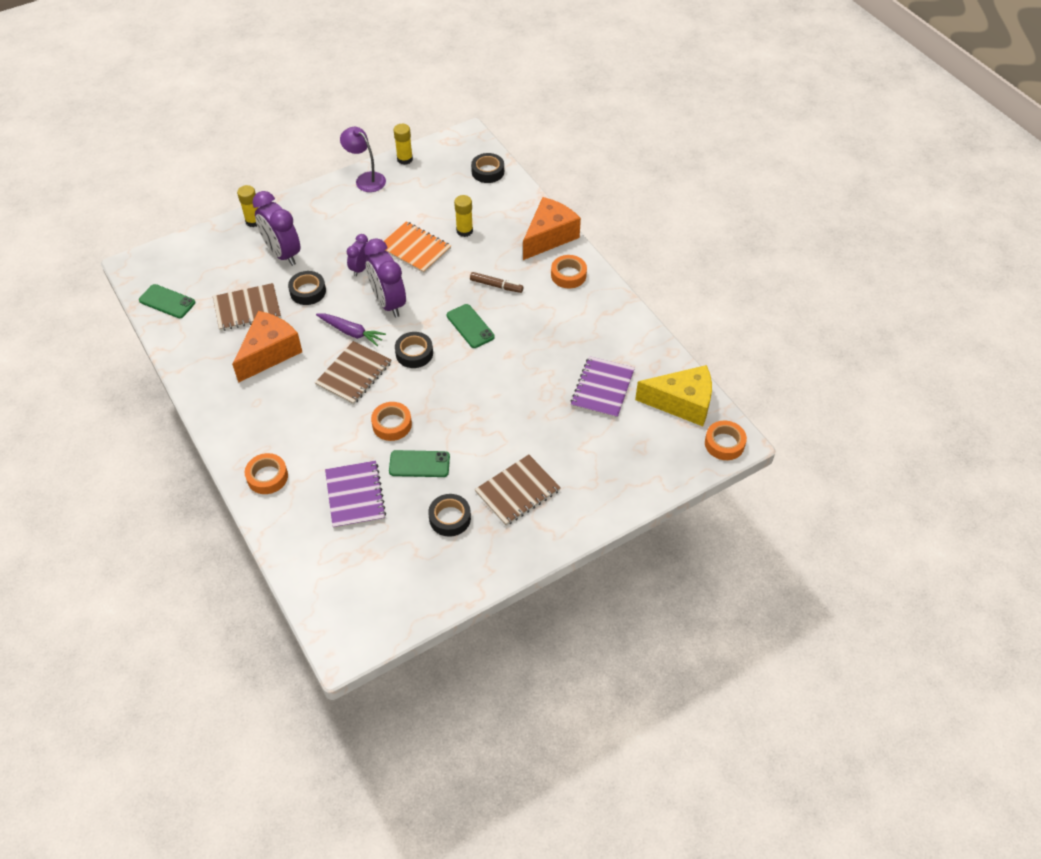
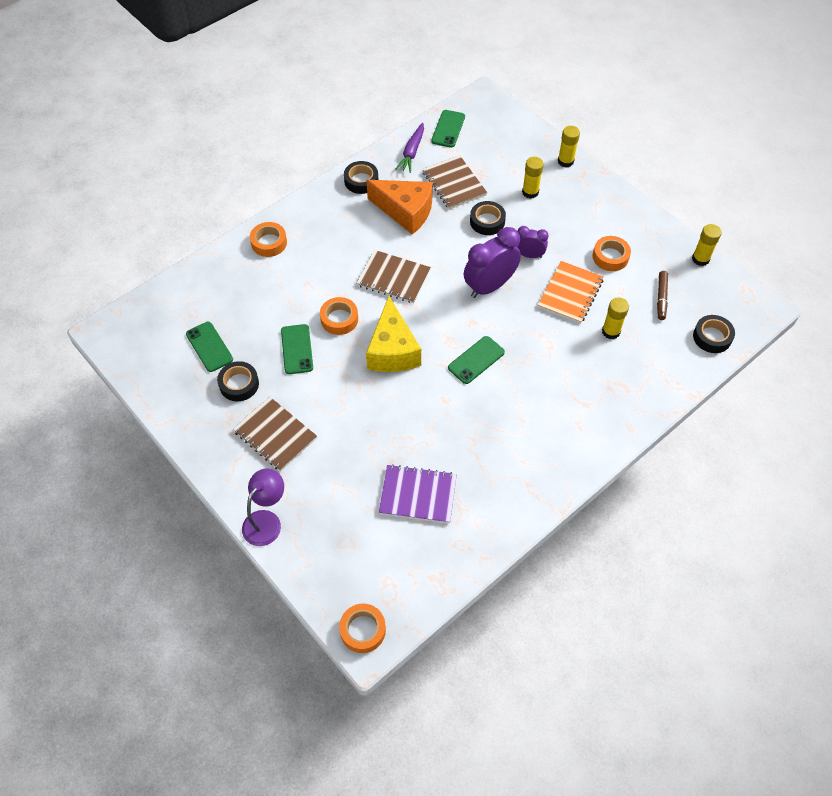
camera: 80 degrees right, 5 degrees up
(282, 253) = (530, 192): purple clock -> yellow glue stick
(351, 332) = (444, 265): purple carrot -> purple carrot (412, 152)
(355, 496) = (256, 308): purple notebook -> none
(366, 179) = (657, 233): purple lamp -> purple lamp (266, 521)
(394, 543) = (209, 347): none -> green phone
(414, 353) = (429, 320): black tape -> black tape (361, 181)
(496, 286) = (539, 374): brown marker -> brown marker (661, 298)
(549, 237) = (629, 413): orange cheese -> none
(568, 275) = (575, 440): orange tape -> orange tape (610, 257)
(682, 403) = (413, 579): yellow cheese -> yellow cheese (392, 350)

